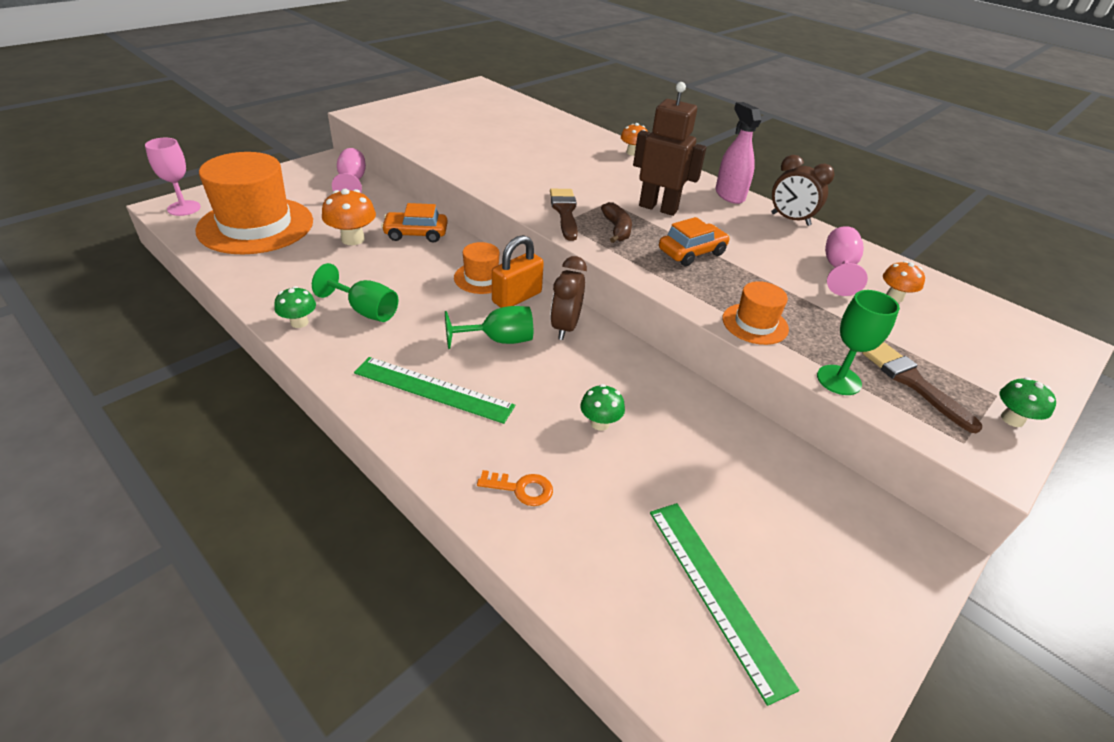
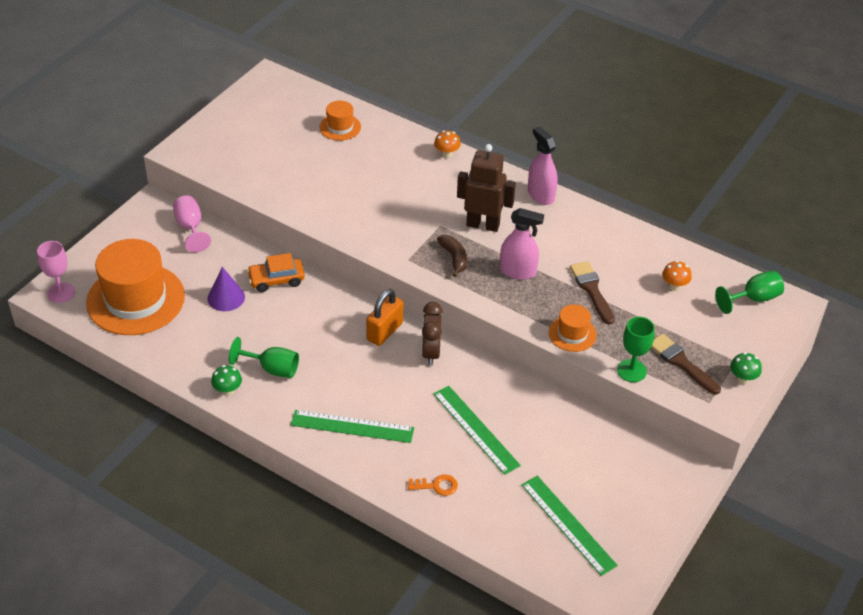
camera: 10 degrees left, 5 degrees up
(353, 239) = (226, 297): orange mushroom -> purple cone
(481, 278) = (349, 317): orange hat -> orange hat (340, 127)
(499, 340) = (384, 375): green goblet -> green goblet (753, 299)
(564, 212) = (407, 246): brown brush -> brown brush (591, 290)
(600, 423) = (476, 429): green mushroom -> green ruler
(691, 252) = (518, 271): orange car -> pink spray bottle
(790, 219) = (594, 215): brown clock -> none
(838, 269) = (633, 265): pink goblet -> none

